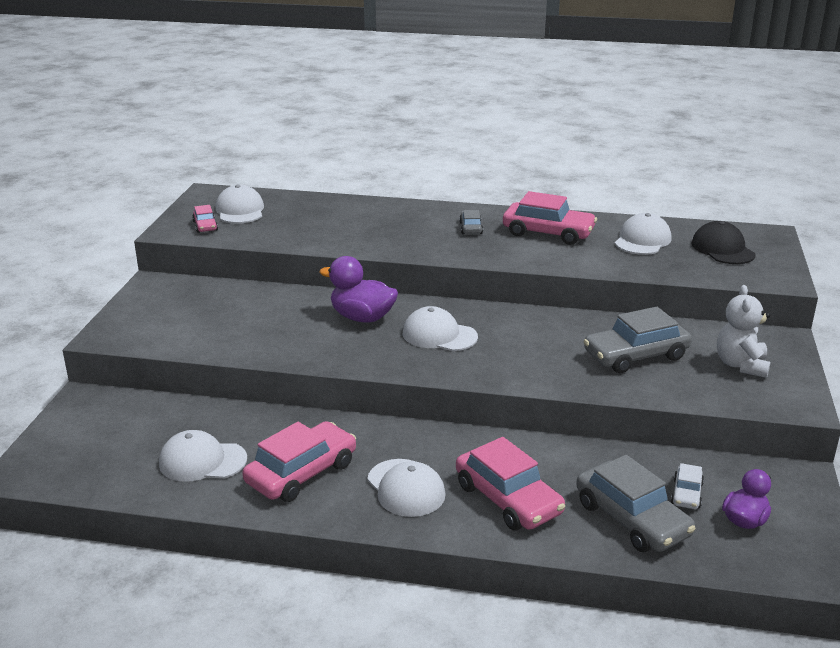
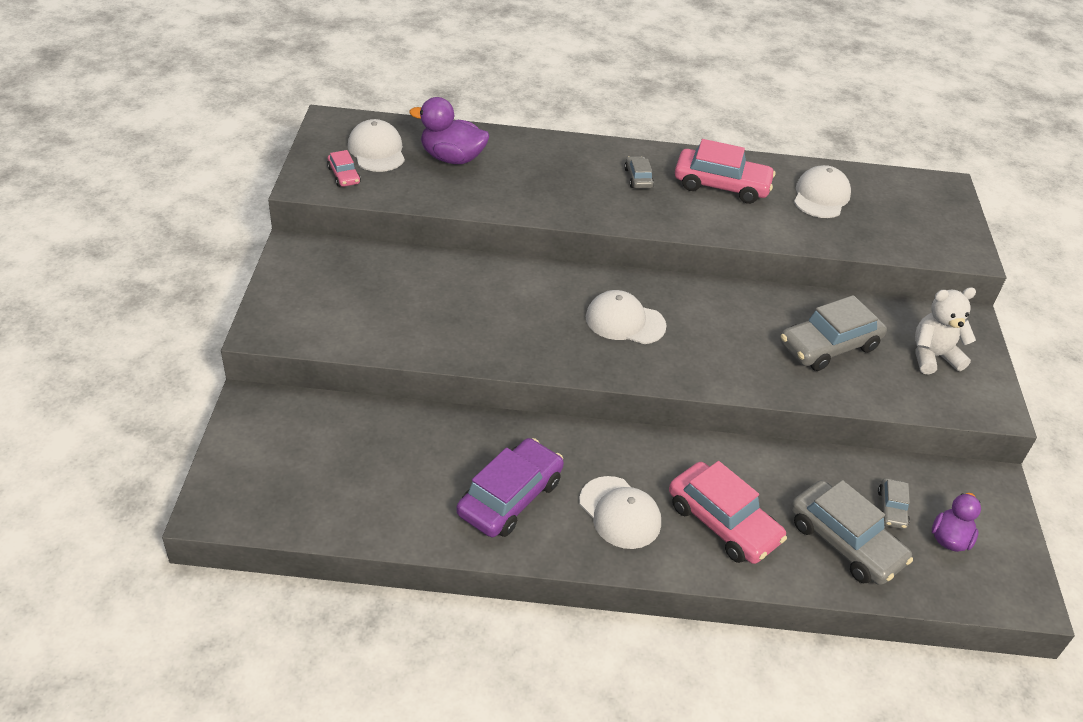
camera: 10 degrees left, 15 degrees up
(202, 461) = (403, 485): white cap -> none
(301, 473) = (510, 497): pink car -> purple car
(362, 318) = (538, 297): purple duck -> purple duck (452, 158)
(686, 494) = (891, 509): white car -> grey car
(722, 249) = (904, 209): black cap -> none
(741, 365) = (933, 357): white teddy bear -> white teddy bear turned 75 degrees clockwise

